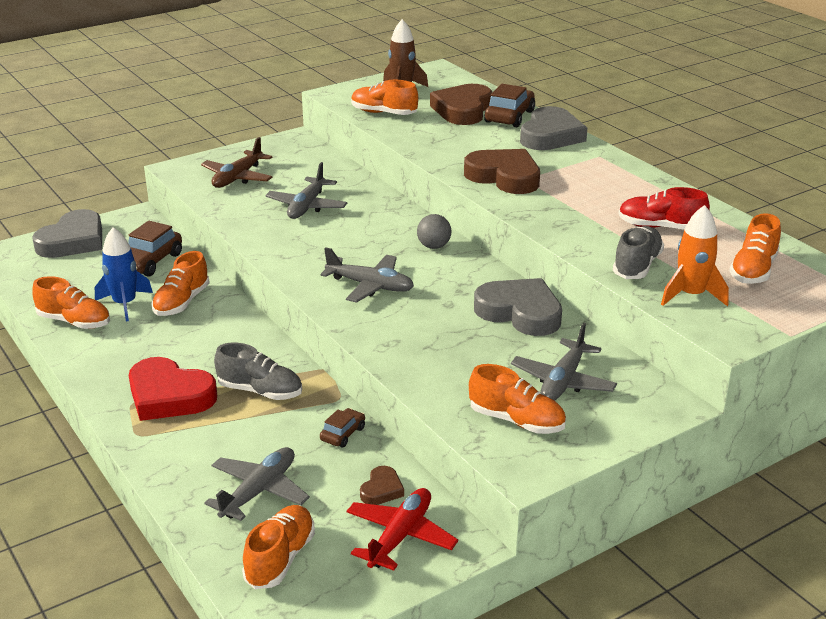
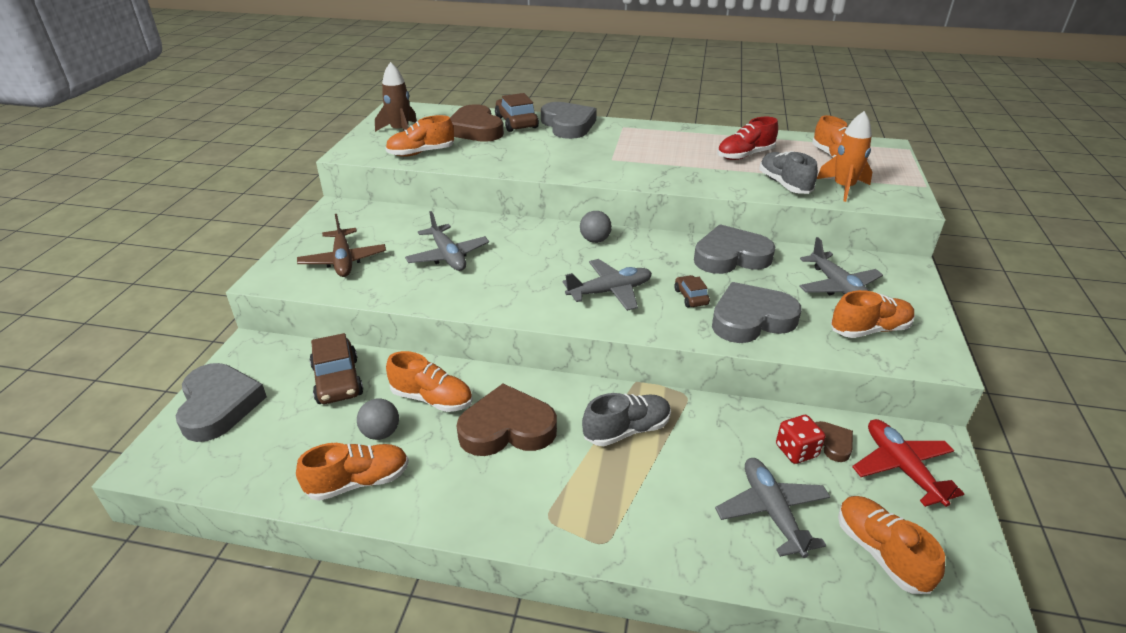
camera: 45 degrees left, 5 degrees up
(125, 304) = (381, 433): blue rocket -> grey ball
(169, 396) = (567, 487): red heart -> none
(182, 302) = (432, 399): orange shoe -> orange shoe turned 45 degrees counterclockwise
(343, 434) = (737, 421): brown car -> brown car (691, 297)
(346, 476) = (796, 451): none -> red dice
(435, 360) = (751, 319): none -> grey heart
(504, 177) = (597, 163): brown heart -> brown heart (507, 428)

